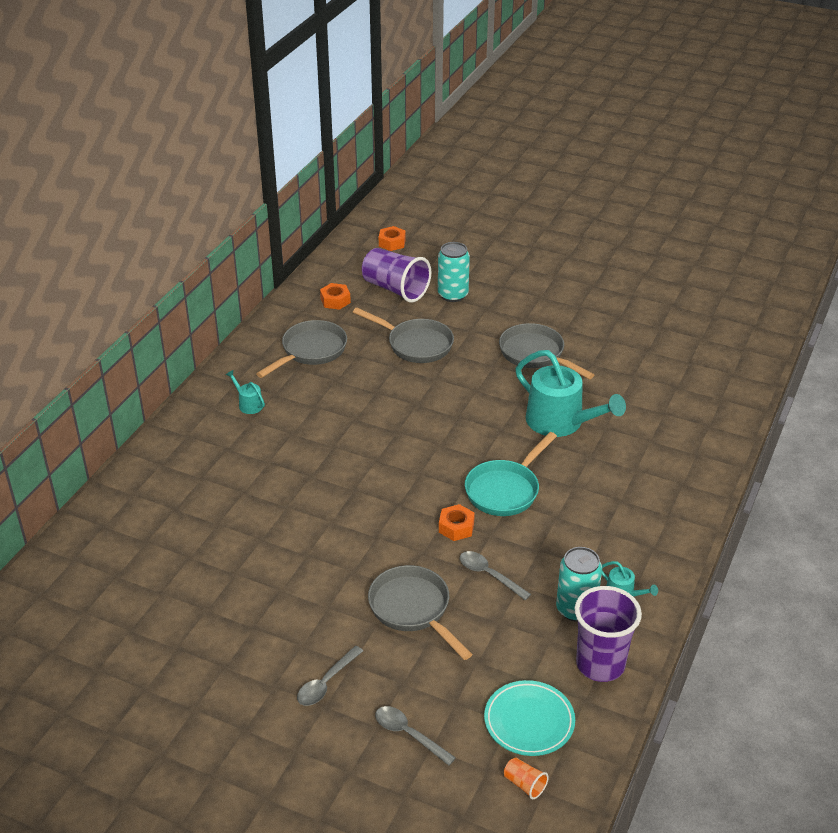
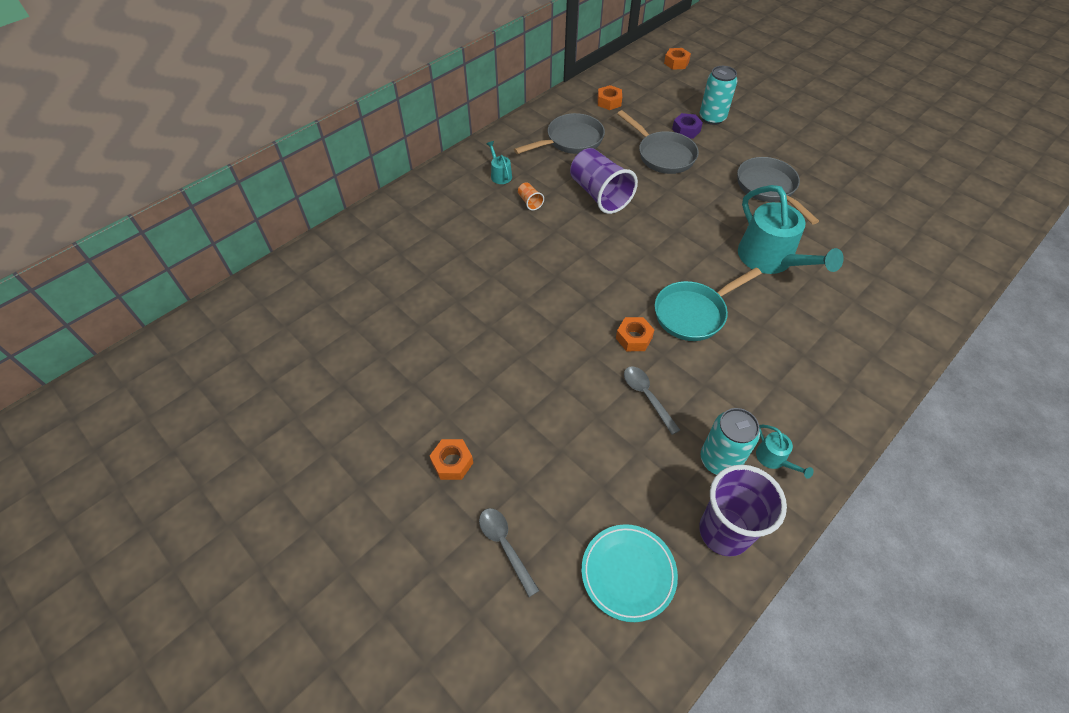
camera: 20 degrees right, 15 degrees up
(326, 683) = (452, 462): grey spoon -> orange nut
(395, 289) = (664, 103): purple cup -> purple cup (599, 195)
(413, 609) = (561, 411): grey pan -> none
(430, 313) = (686, 130): none -> purple nut
(524, 784) = (597, 648): orange cup -> orange cup (530, 202)

